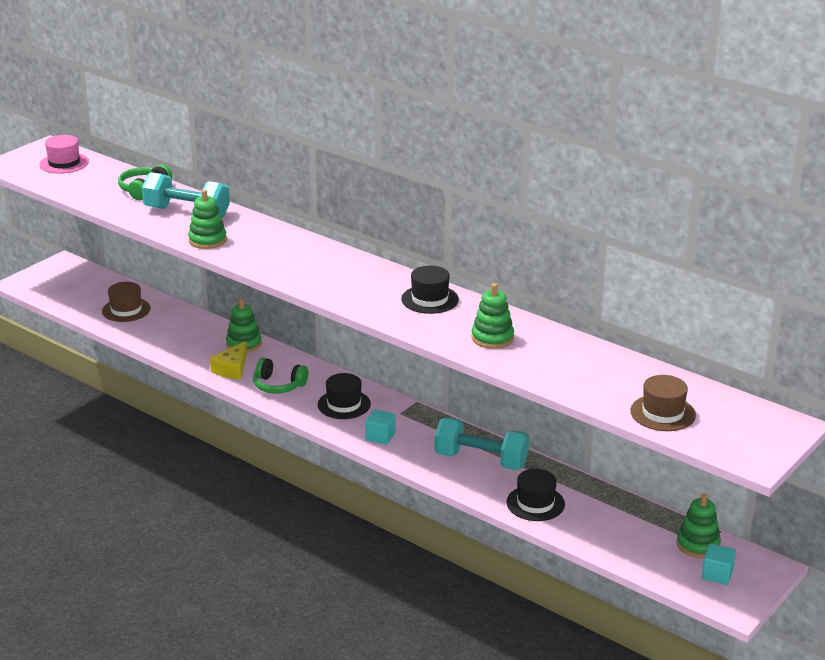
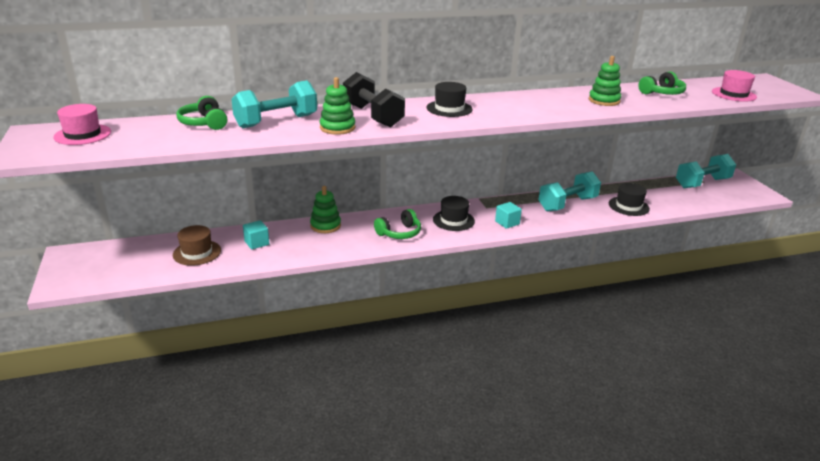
camera: 55 degrees left, 0 degrees up
(232, 369) = (353, 241): yellow cheese -> none
(259, 243) = (373, 116): none -> black dumbbell
(430, 299) = (532, 99): black hat -> black hat (449, 108)
(585, 365) = (662, 93): none -> green headphones
(662, 413) = (733, 94): brown hat -> pink hat
(698, 545) = (702, 183): green stacking toy -> turquoise dumbbell
(717, 574) = (733, 188): turquoise cube -> turquoise cube (257, 243)

